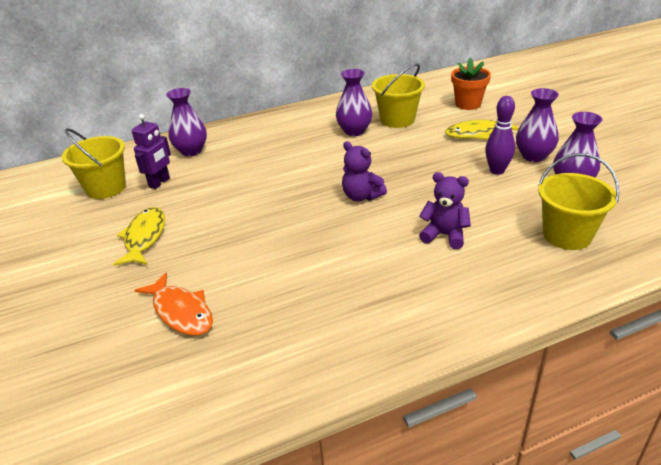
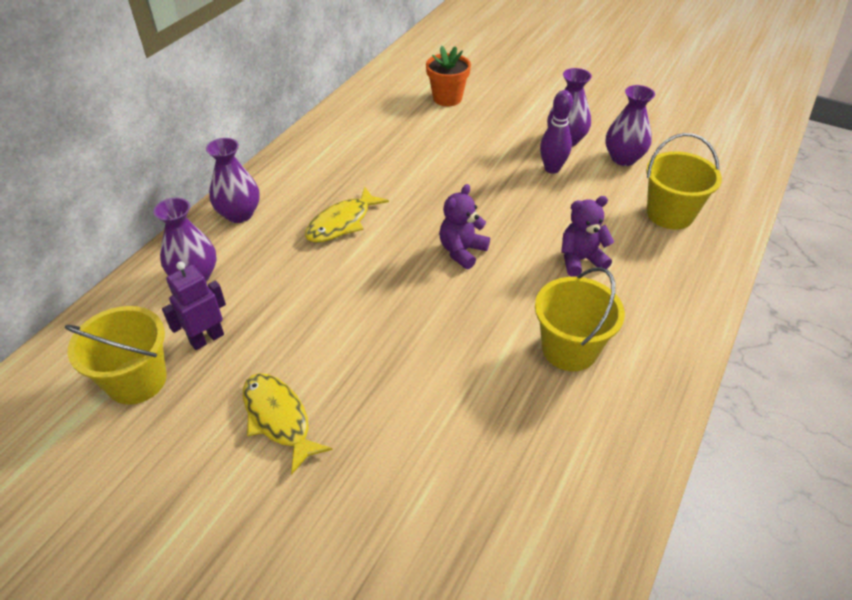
camera: 40 degrees left, 10 degrees up
(160, 183) = (207, 338): purple robot -> purple robot turned 120 degrees counterclockwise
(181, 312) = (433, 480): orange fish -> none
(354, 131) = (367, 173): purple vase -> purple vase (239, 214)
(361, 196) = (462, 251): purple teddy bear -> purple teddy bear turned 120 degrees clockwise
(397, 120) = (397, 142): yellow bucket -> yellow bucket (569, 349)
(477, 133) = (492, 131): yellow fish -> yellow fish (342, 223)

